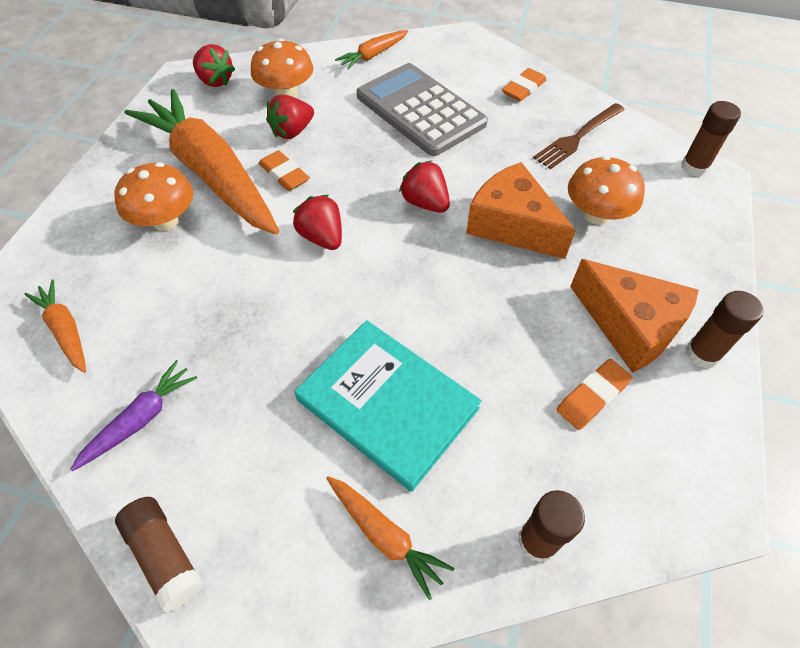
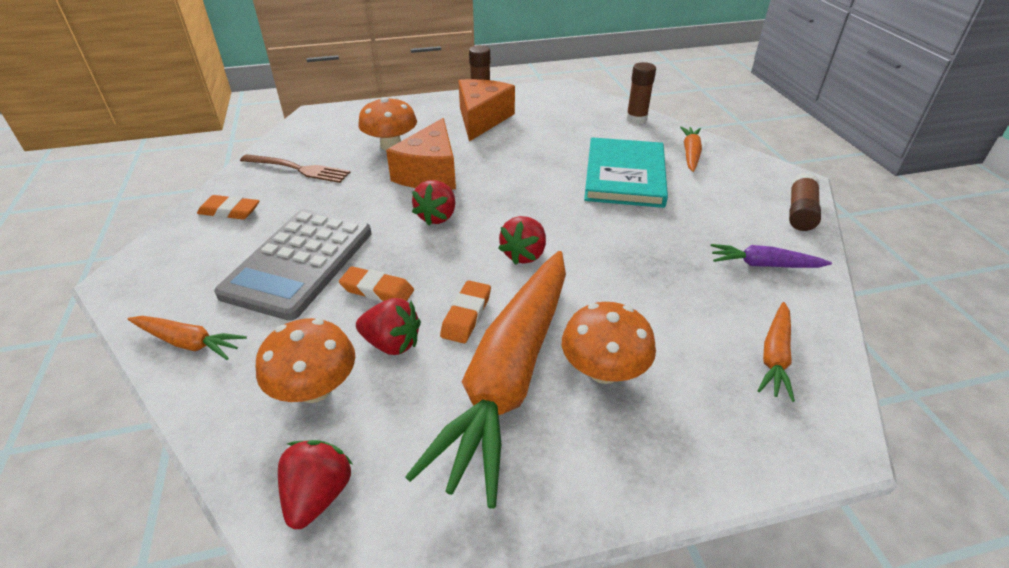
camera: 120 degrees left, 15 degrees down
(592, 396) = (542, 121): orange eraser -> orange eraser (377, 290)
(694, 167) = (310, 121): brown glue stick -> none

